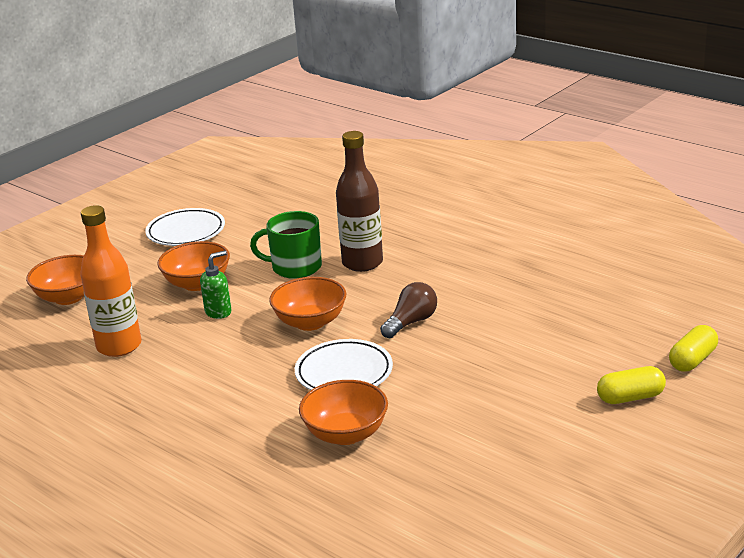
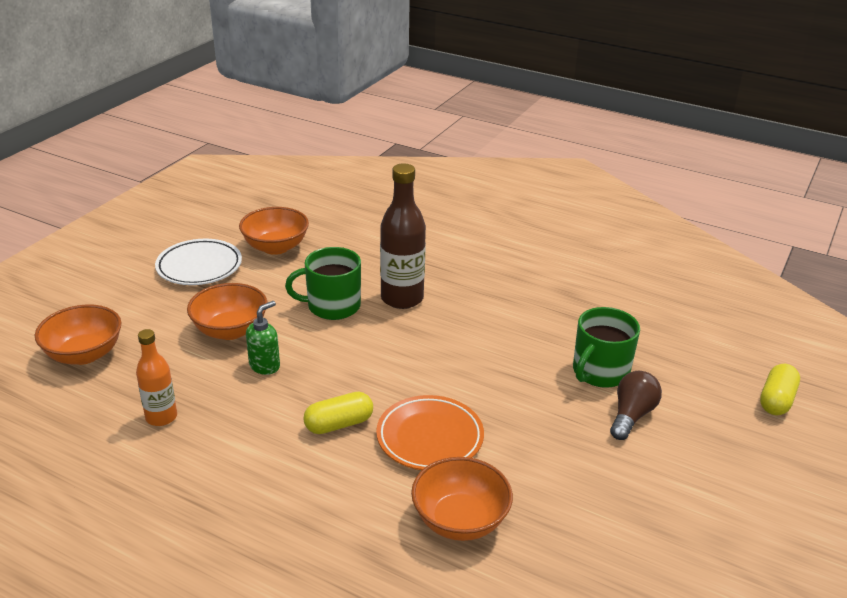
camera: 15 degrees left, 5 degrees up
(119, 346) = (161, 417): orange bottle -> orange bottle, size x0.61
(310, 322) = (371, 374): orange bowl -> orange bowl (275, 247)
(344, 373) = (430, 437): white plate -> orange plate
(411, 322) = (479, 369): brown light bulb -> brown light bulb (631, 415)
(526, 329) = (600, 372): none -> green mug
(630, 397) = (737, 450): yellow capsule -> yellow capsule (339, 424)

